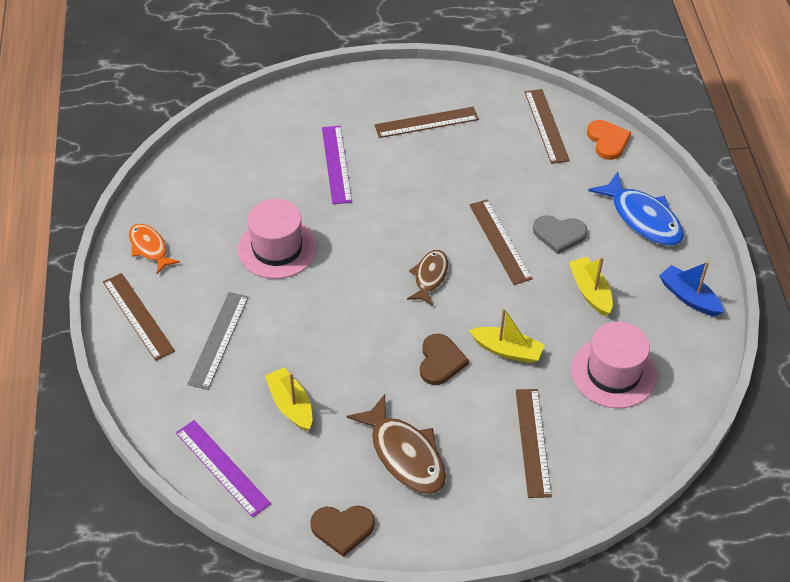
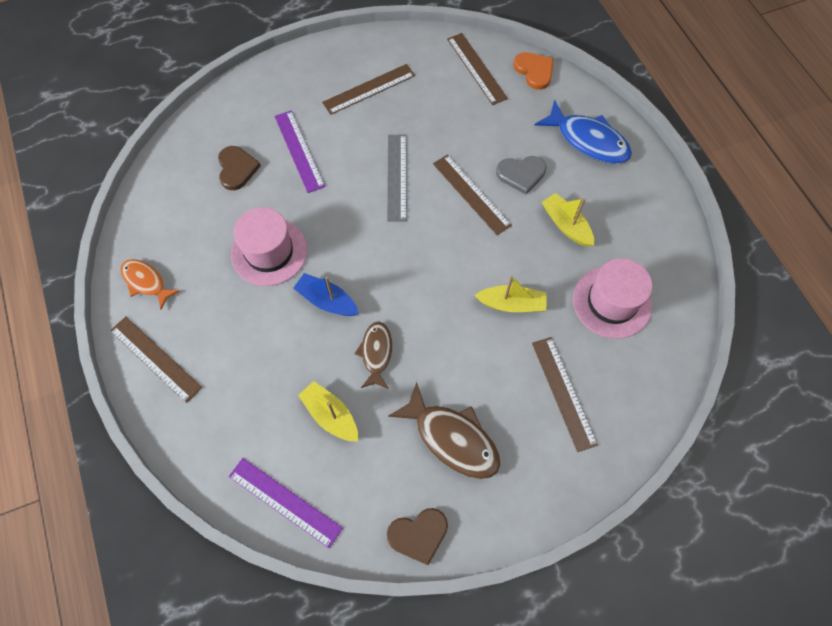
camera: 15 degrees left, 15 degrees up
(218, 340) = (241, 364): grey ruler -> grey ruler (396, 177)
(429, 277) = (419, 246): brown fish -> brown fish (376, 353)
(440, 361) = (455, 331): brown heart -> brown heart (237, 169)
(689, 297) = (652, 209): blue boat -> blue boat (327, 301)

